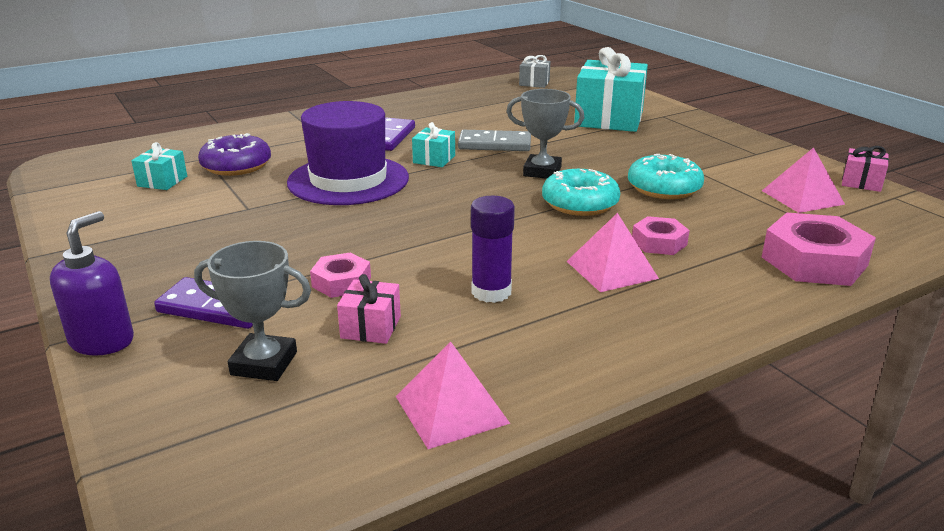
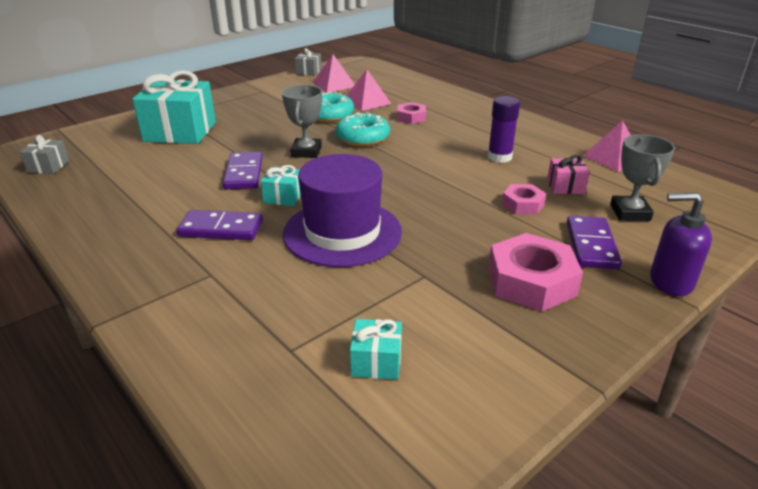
camera: 100 degrees left, 5 degrees up
(236, 166) = (316, 314): purple donut -> none
(494, 144) = (243, 173): grey domino -> purple domino
(611, 269) = (451, 128): pink pyramid -> pink pyramid (367, 101)
(814, 261) = (415, 87): pink nut -> pink nut (531, 281)
(861, 182) = (309, 72): pink gift -> grey gift

